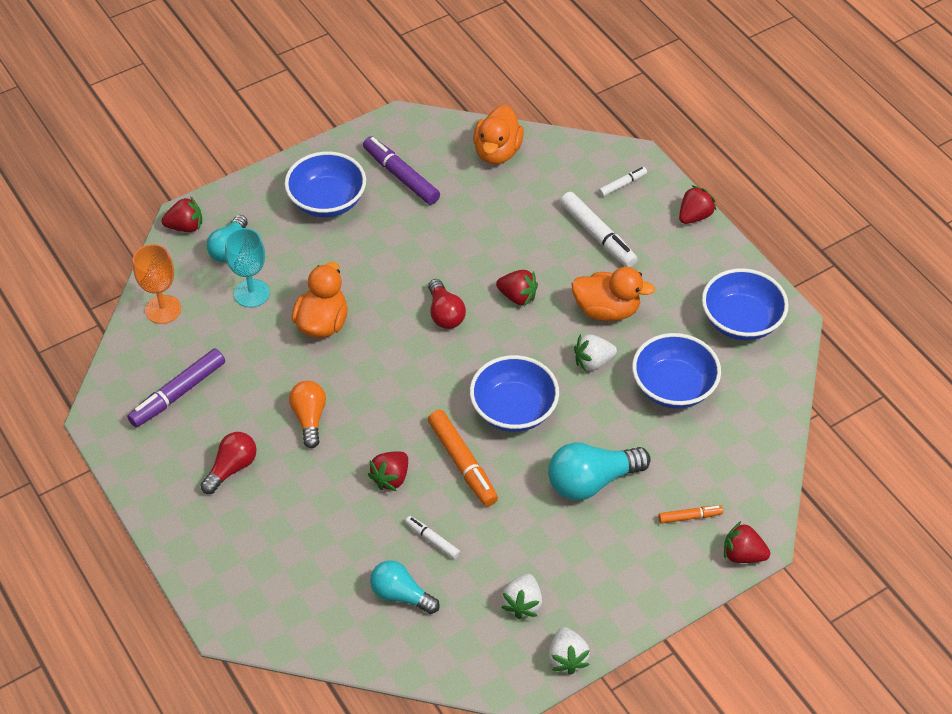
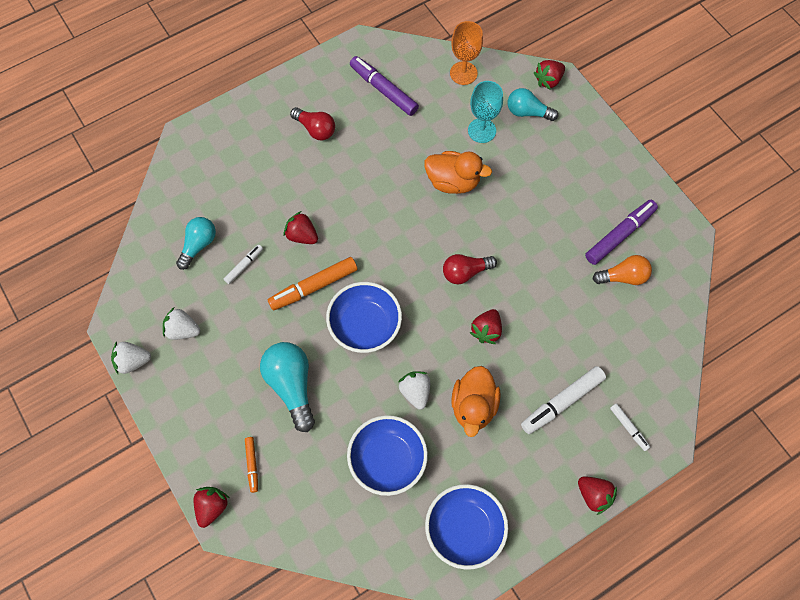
camera: 90 degrees right, 15 degrees up
(185, 226) = (548, 80): red strawberry -> red strawberry turned 60 degrees clockwise
(309, 418) = (359, 177): orange light bulb -> orange light bulb (623, 277)
(327, 201) = (584, 179): blue bowl -> none
(497, 152) = (658, 315): orange duck -> none

